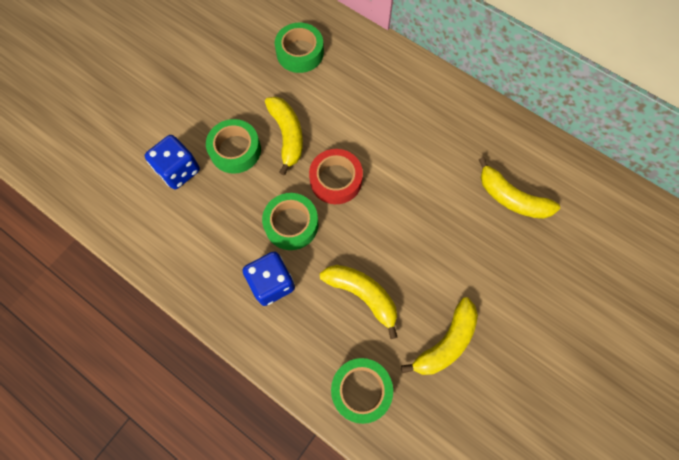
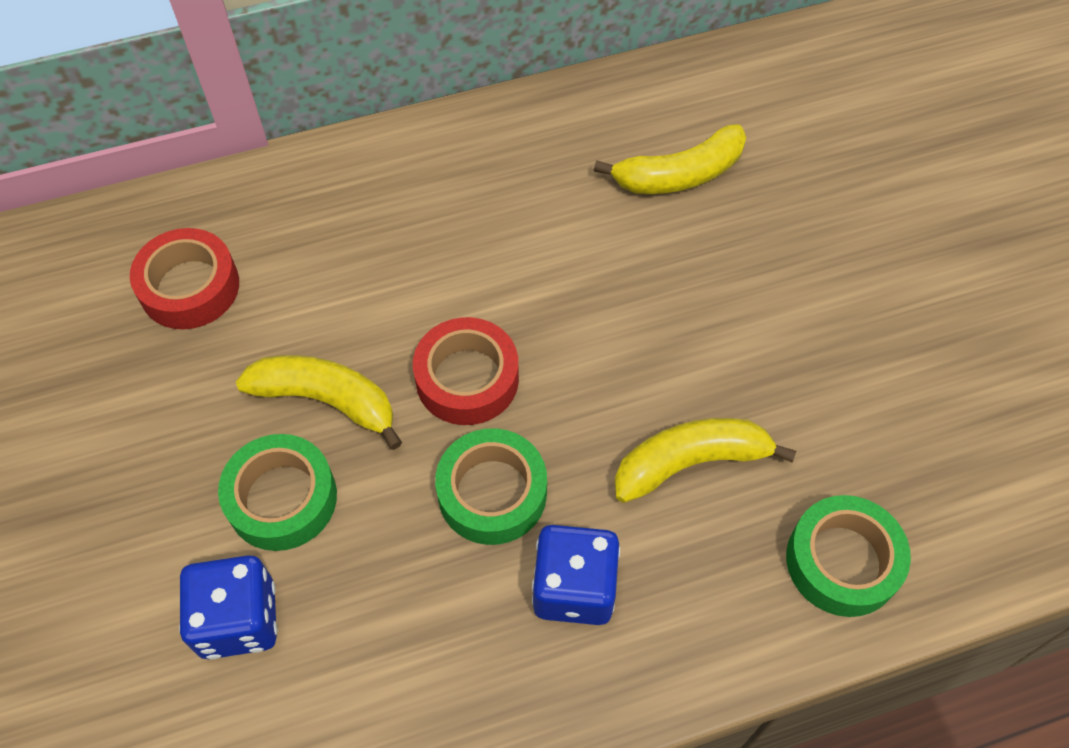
camera: 55 degrees left, 10 degrees down
(300, 52) = (189, 287): green tape -> red tape
(445, 342) = (840, 397): yellow banana -> none

